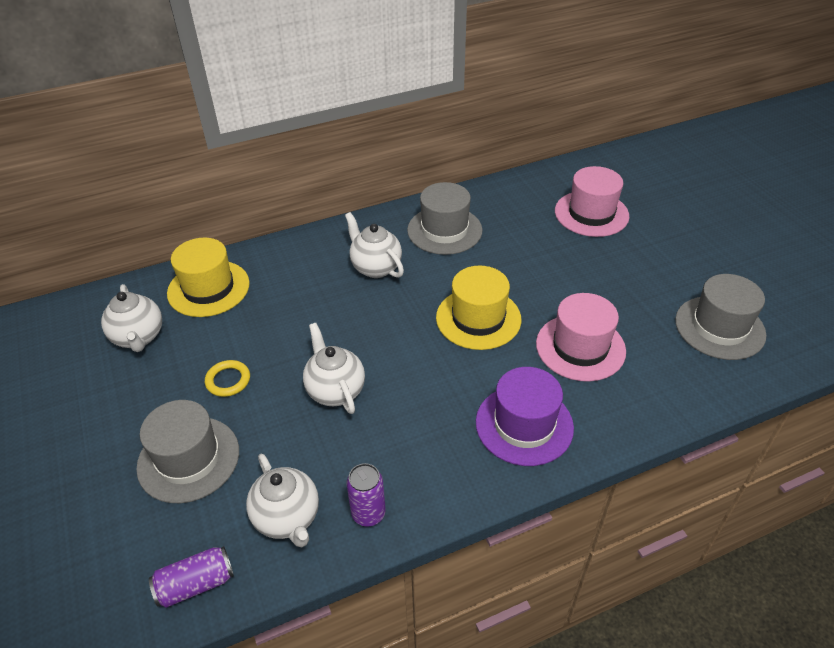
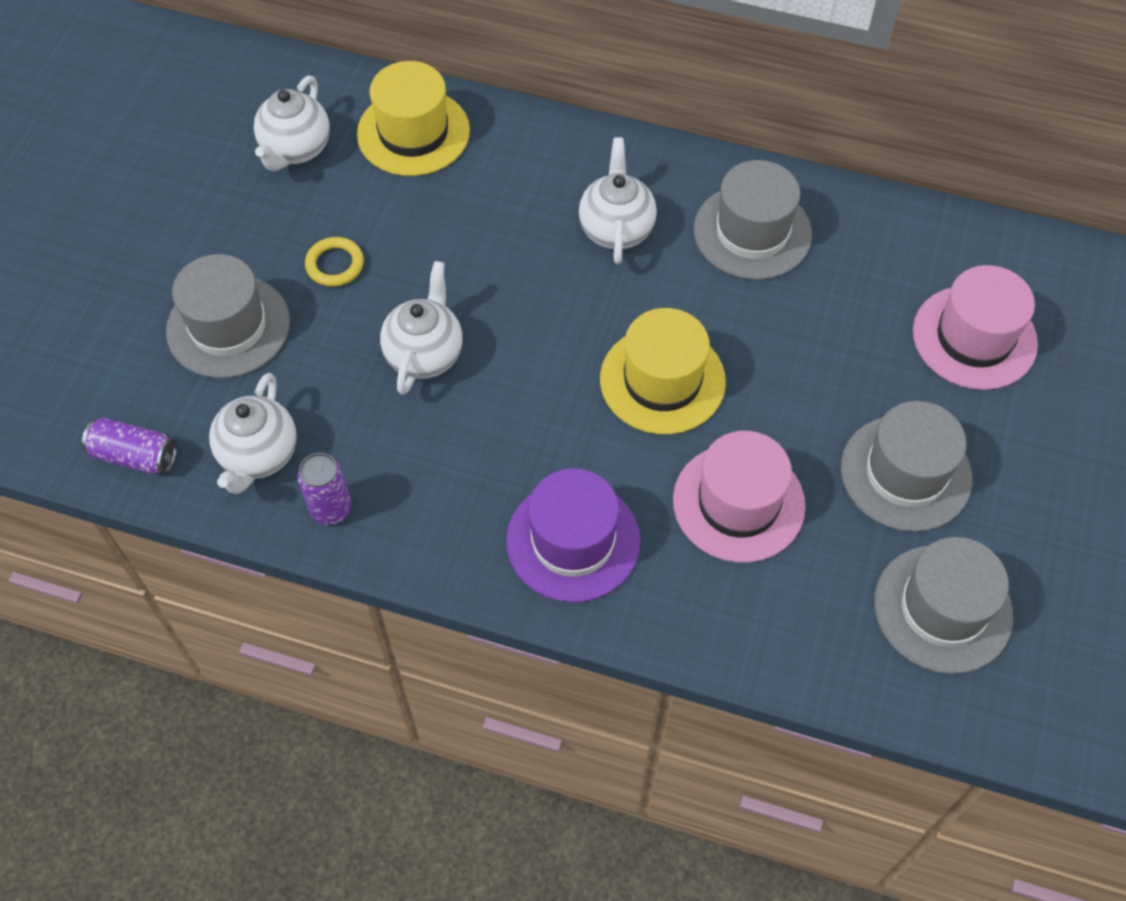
camera: 40 degrees right, 15 degrees up
(633, 283) = (905, 473): none -> grey hat

